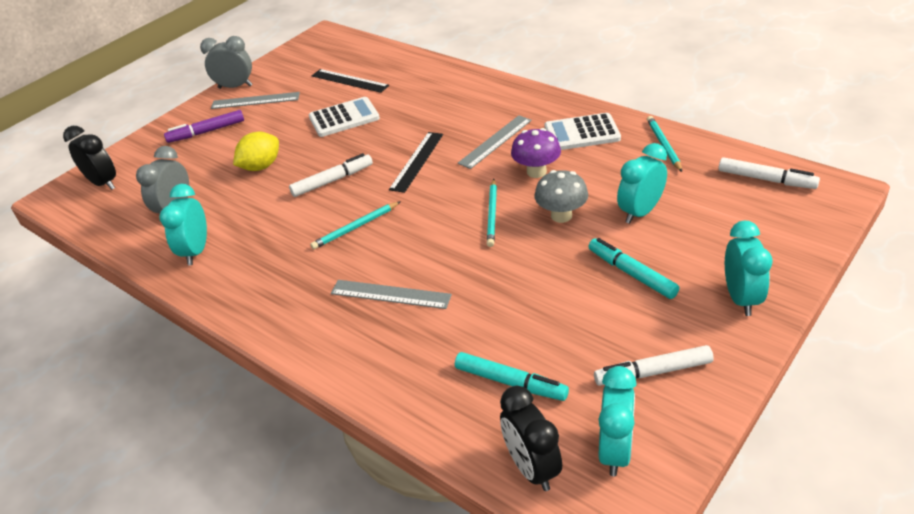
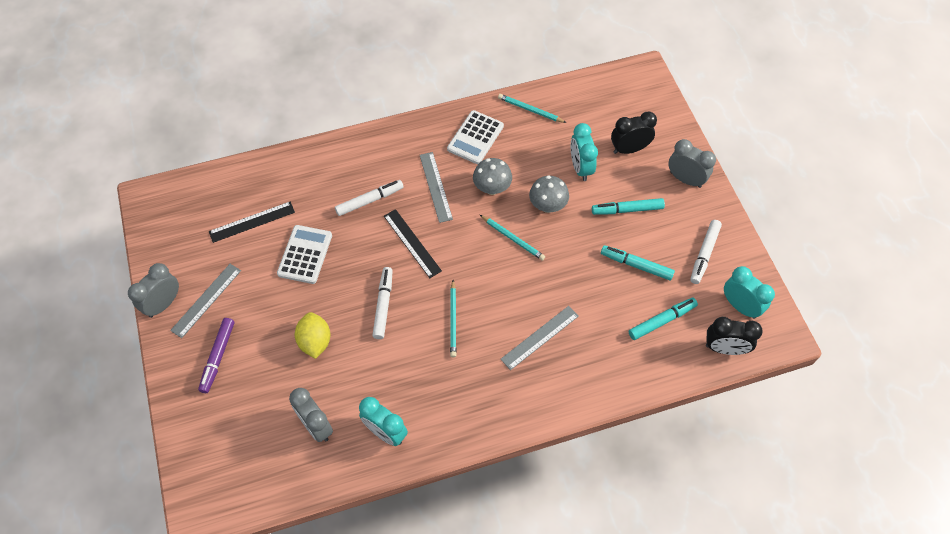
camera: 60 degrees left, 20 degrees up
(103, 183) = (217, 466): black clock -> black clock (629, 149)
(536, 172) = (492, 188): purple mushroom -> grey mushroom
(565, 320) = (636, 265): none -> turquoise marker
(741, 298) = (685, 179): turquoise clock -> grey clock
(766, 179) = (607, 93): white marker -> white marker (369, 201)

